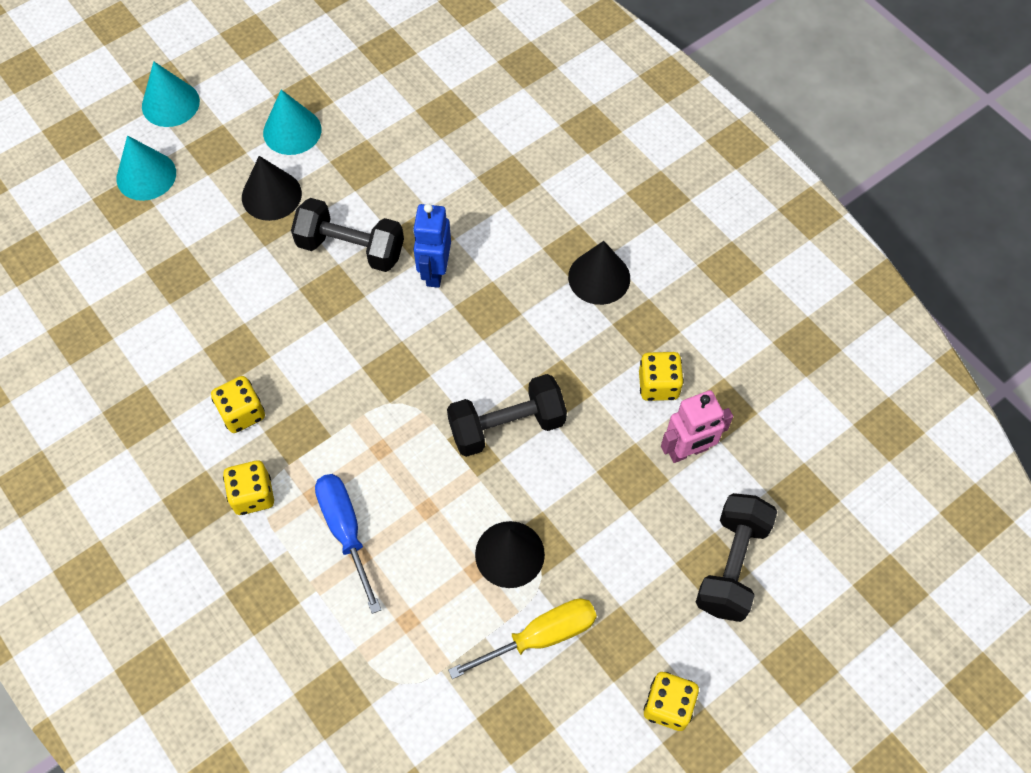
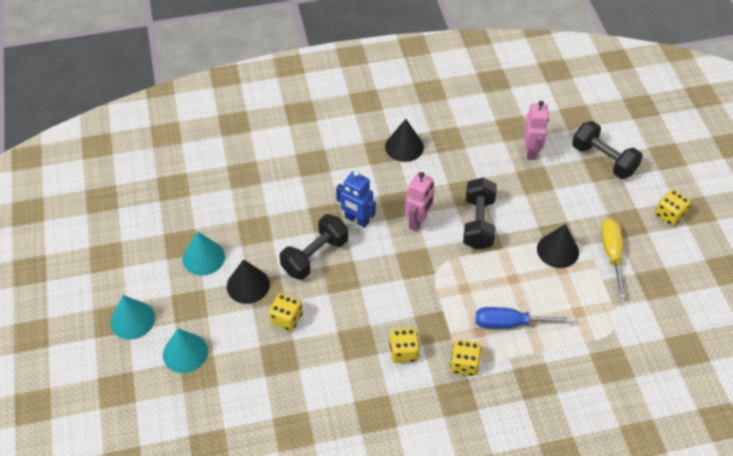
camera: 65 degrees left, 10 degrees down
(471, 347) = (418, 221): none -> pink robot
(658, 385) = (486, 148): yellow dice -> yellow dice (286, 319)

